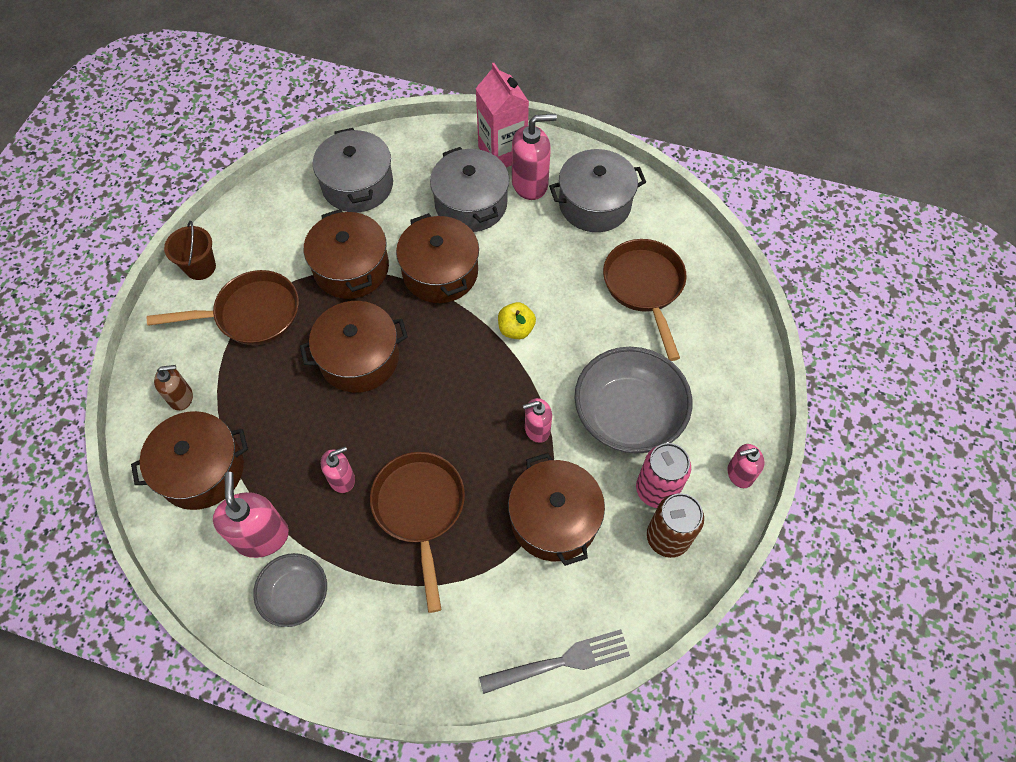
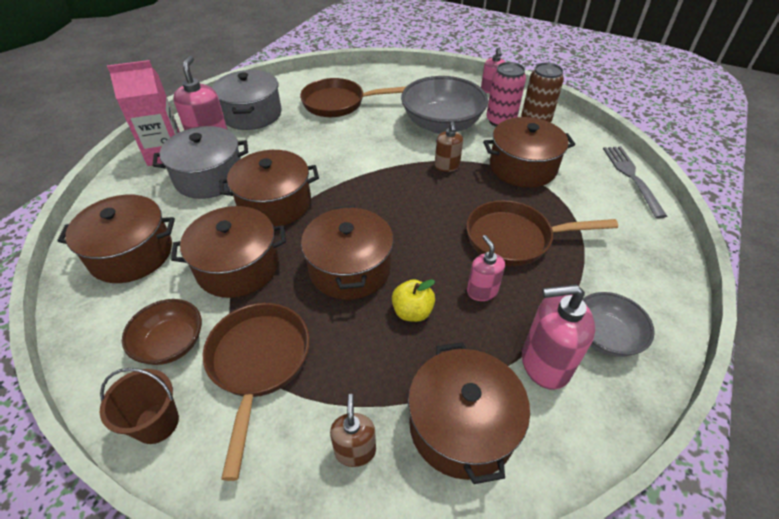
camera: 80 degrees left, 15 degrees down
(266, 250) = (171, 343): none -> brown bowl
(357, 185) = (131, 254): grey pot -> brown pot
(516, 329) = (352, 166): yellow apple -> yellow apple (412, 312)
(537, 429) = (447, 166): pink soap dispenser -> brown soap dispenser

